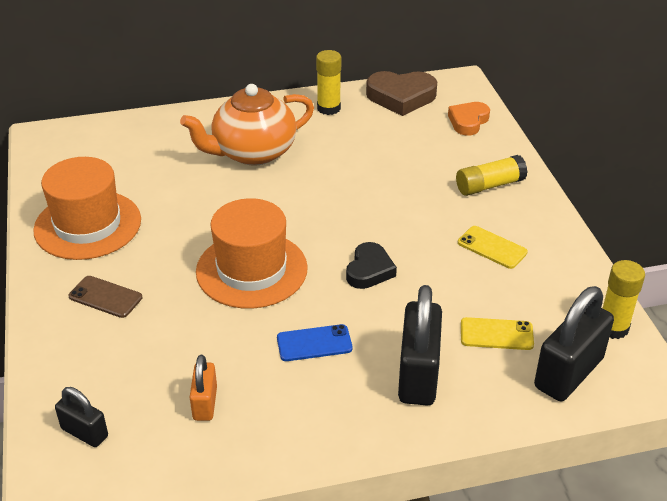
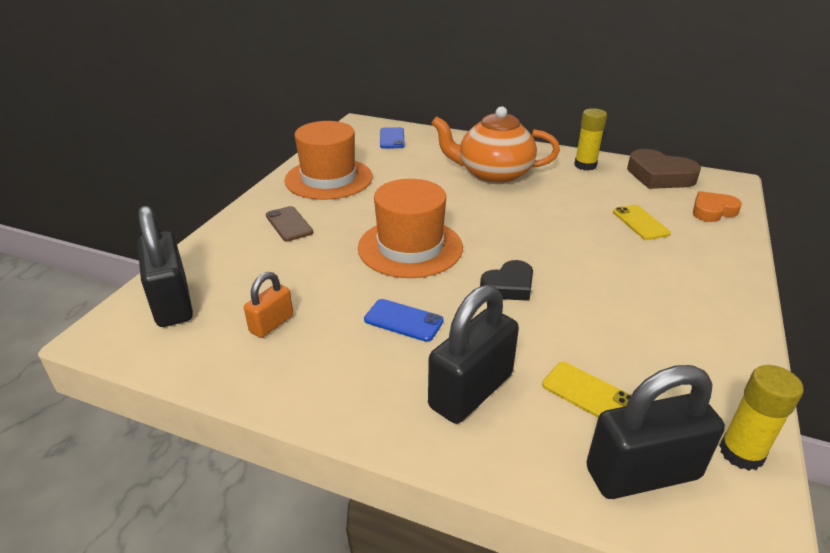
camera: 35 degrees right, 5 degrees down
(84, 432) = (172, 302): black padlock -> black padlock, size x1.82
(103, 144) = (392, 138): none -> blue phone
(489, 185) = (693, 265): yellow glue stick -> none
(492, 247) = (651, 315): yellow phone -> yellow phone (640, 222)

